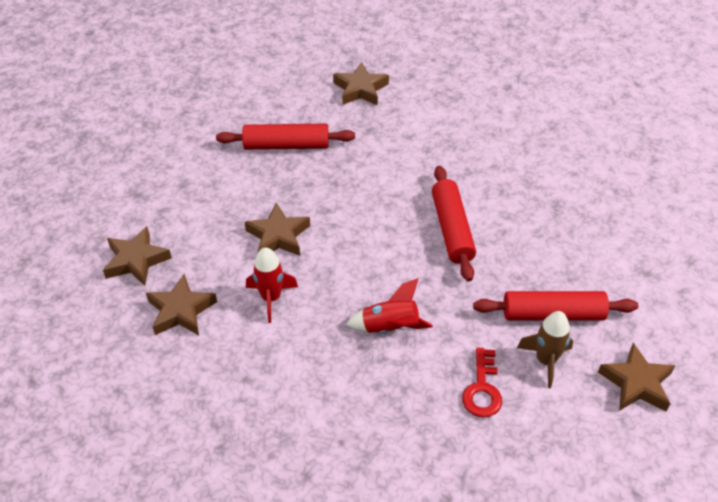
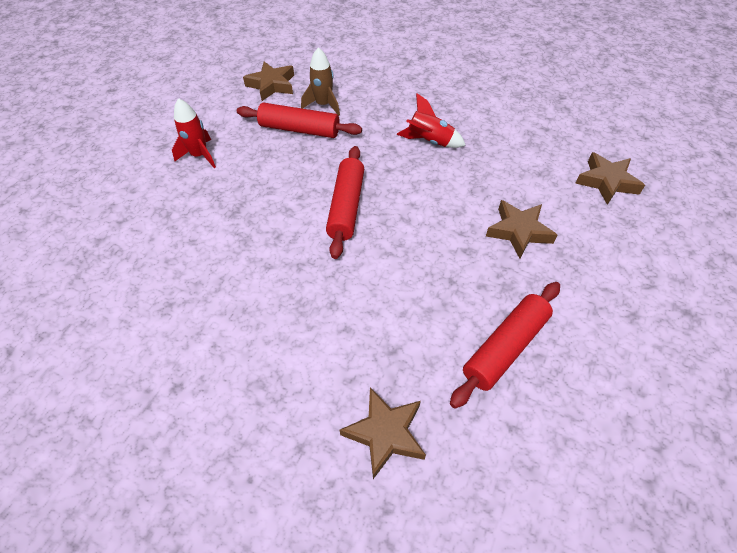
camera: 165 degrees left, 5 degrees up
(136, 260) = (662, 233): brown star -> none
(271, 298) = (526, 178): red rocket -> red rocket (200, 155)
(286, 145) = (505, 347): red rolling pin -> red rolling pin turned 60 degrees counterclockwise
(482, 389) = (376, 97): red key -> none

